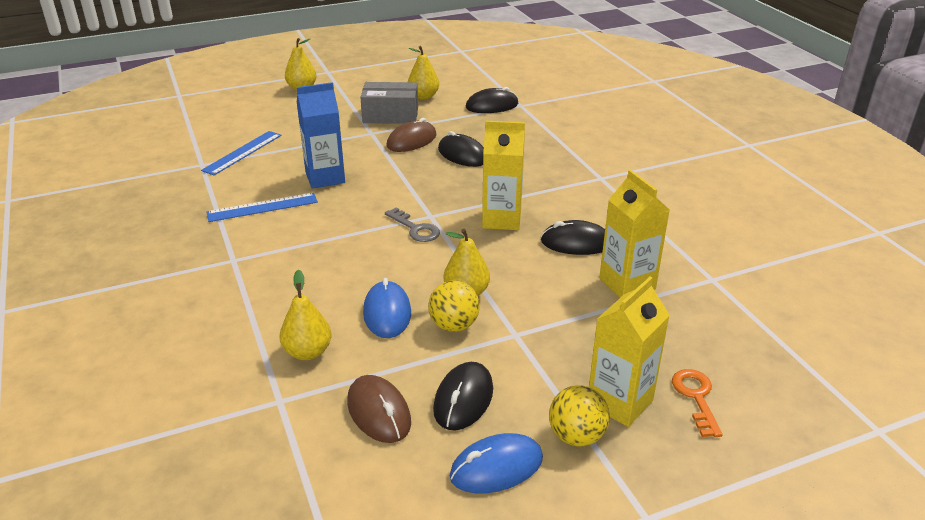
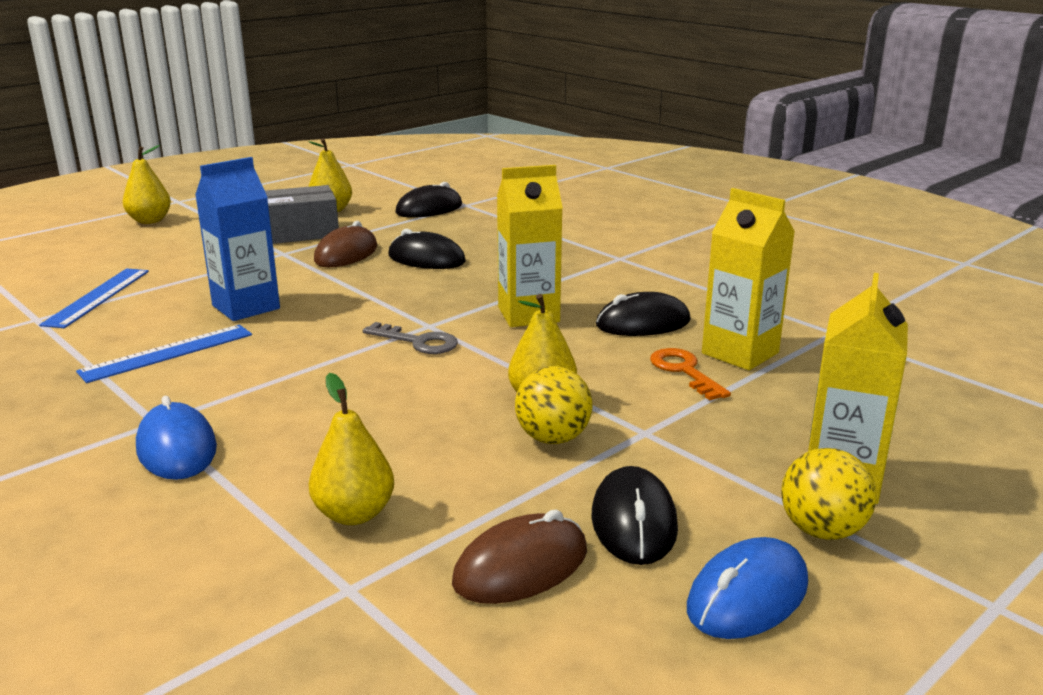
camera: 20 degrees left, 10 degrees down
(379, 412) = (521, 567): brown mouse -> brown mouse turned 75 degrees counterclockwise
(387, 313) = (445, 442): blue mouse -> blue mouse (176, 448)
(696, 397) = (927, 454): orange key -> orange key (684, 371)

